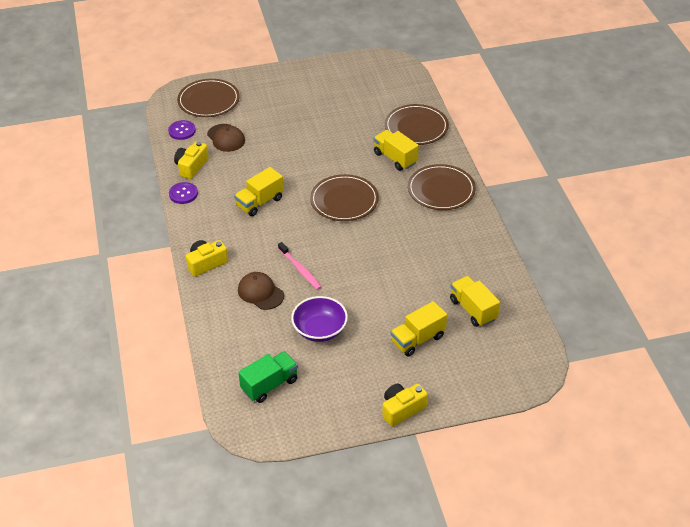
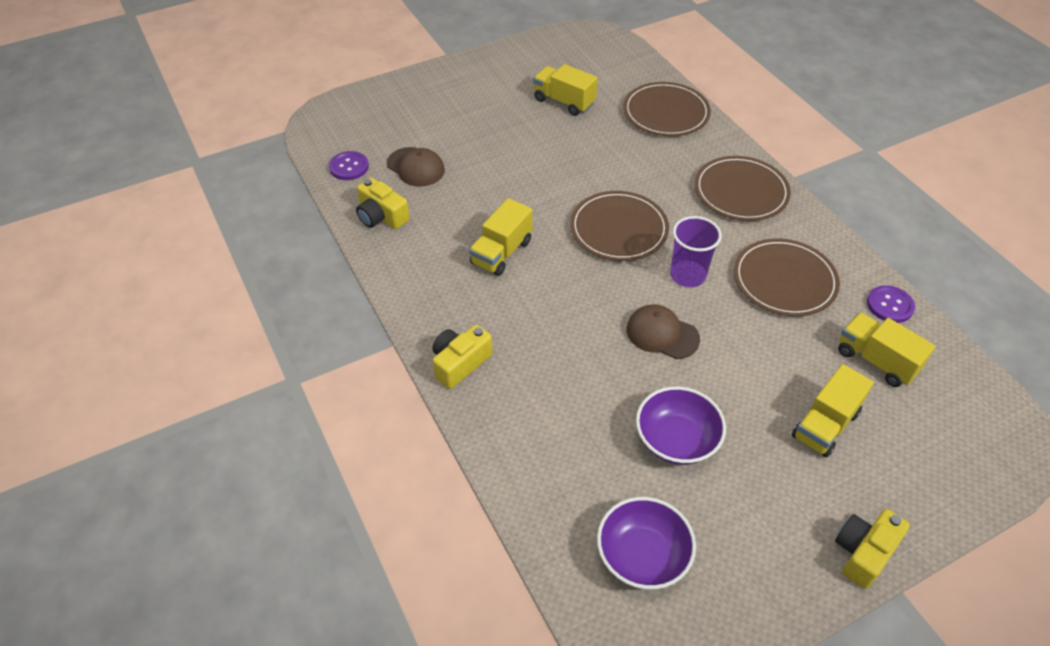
camera: 15 degrees left, 5 degrees up
(183, 194) = (384, 259): purple button -> purple button (890, 305)
(191, 166) = (381, 216): yellow camera -> yellow camera turned 60 degrees counterclockwise
(208, 100) = (371, 119): brown plate -> brown plate (784, 280)
(260, 292) = (561, 395): brown cap -> brown cap (662, 334)
(269, 385) = (642, 556): green truck -> purple bowl
(300, 269) = (603, 346): pink toothbrush -> none
(376, 237) = (687, 275): none -> purple cup
(395, 158) = (659, 158): yellow truck -> yellow truck (564, 102)

